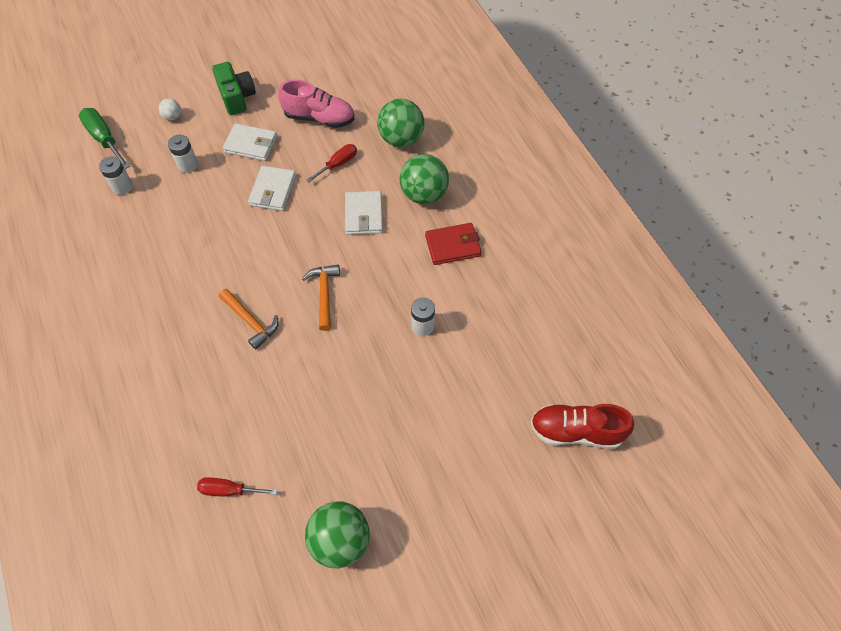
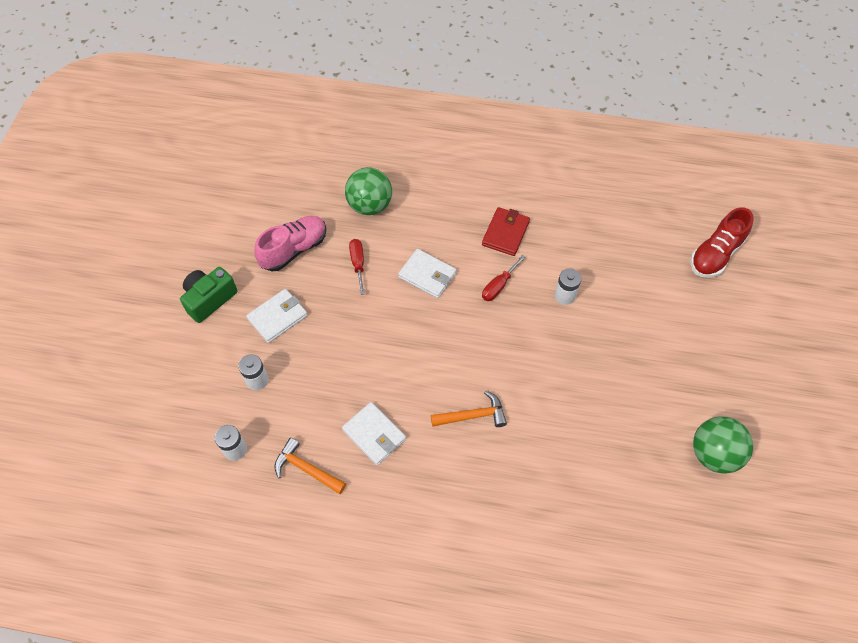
camera: 55 degrees left, 0 degrees up
(104, 139) = (158, 438): green screwdriver -> none
(172, 117) = (184, 364): white ball -> none
(229, 490) = (624, 513): red screwdriver -> red screwdriver (498, 286)
(237, 97) = (209, 299): green camera -> green camera turned 60 degrees counterclockwise
(273, 190) = (346, 327): white wallet -> white wallet (374, 434)
(324, 294) = (485, 346): orange hammer -> orange hammer (306, 469)
(424, 194) = (440, 223): green ball -> none

